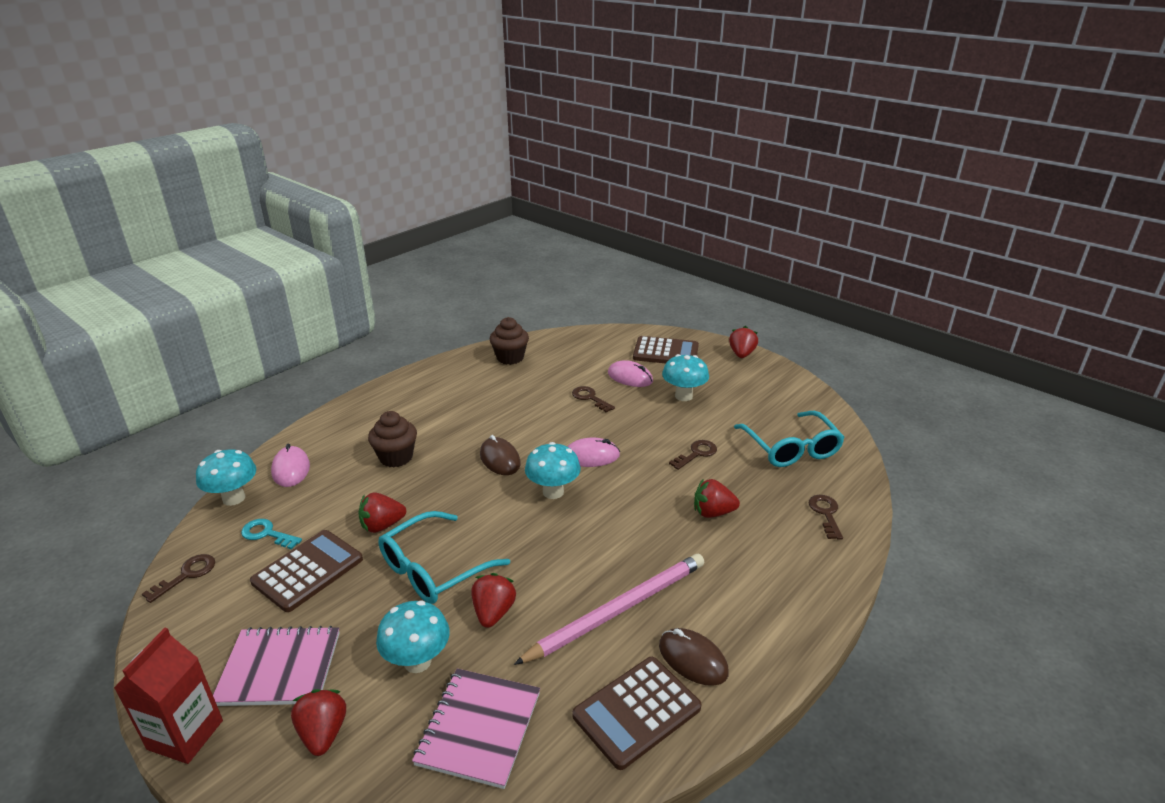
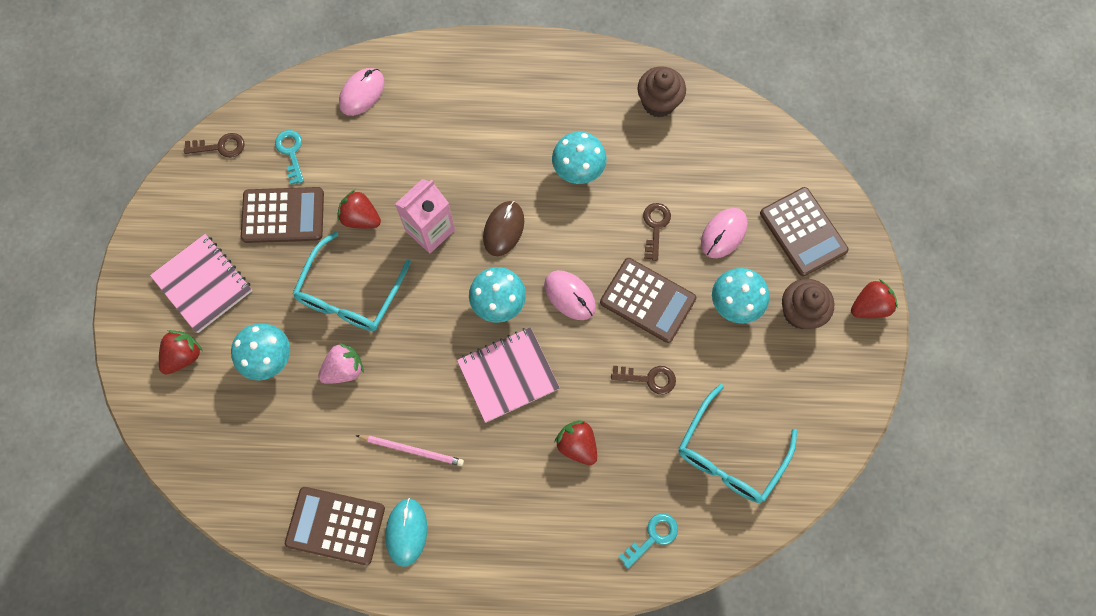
camera: 50 degrees right, 40 degrees up
(185, 735) = (128, 283): red carton -> none
(234, 498) = (303, 91): turquoise mushroom -> turquoise mushroom (578, 171)
(396, 457) = (438, 151): brown cupcake -> brown cupcake (800, 312)
(434, 569) = (350, 294): turquoise glasses -> turquoise glasses turned 75 degrees counterclockwise
(448, 494) = (430, 230): none -> pink carton
(479, 728) = (252, 440): pink notebook -> pink notebook (508, 375)
(493, 612) = (344, 369): red strawberry -> pink strawberry
(618, 610) = (412, 450): pink pencil -> pink pencil, size x0.54
(630, 377) = (723, 234): pink mouse -> pink mouse turned 45 degrees clockwise
(637, 426) = (647, 300): none -> brown calculator
(692, 659) = (406, 532): brown mouse -> turquoise mouse
(826, 514) = (653, 537): brown key -> turquoise key

